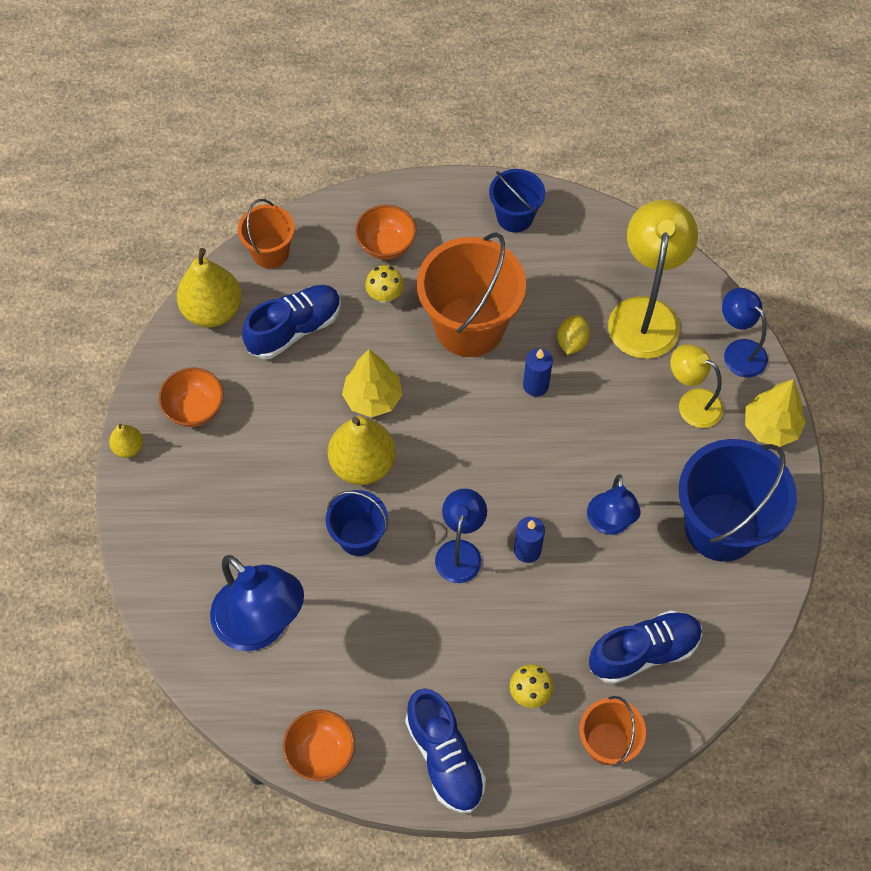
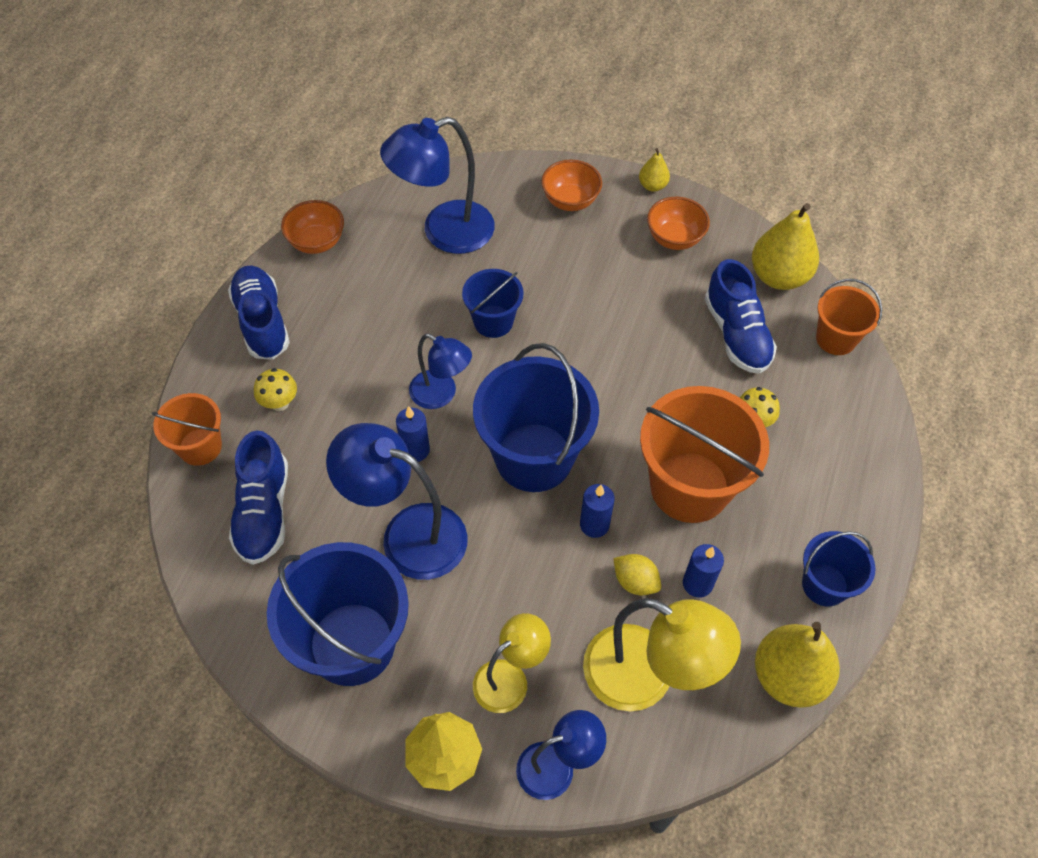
camera: 110 degrees right, 5 degrees down
(362, 464) = (566, 346): yellow pear -> yellow pear (788, 676)
(373, 398) = (634, 375): yellow tree -> none
(386, 245) = (818, 442): orange bowl -> orange bowl (570, 200)
(445, 757) = (262, 322): blue shoe -> blue shoe turned 75 degrees clockwise
(492, 451) = (534, 457): none -> blue bucket
(553, 299) = (697, 583): none -> blue candle
(609, 523) = (408, 534): blue lamp -> blue lamp, size x1.65

